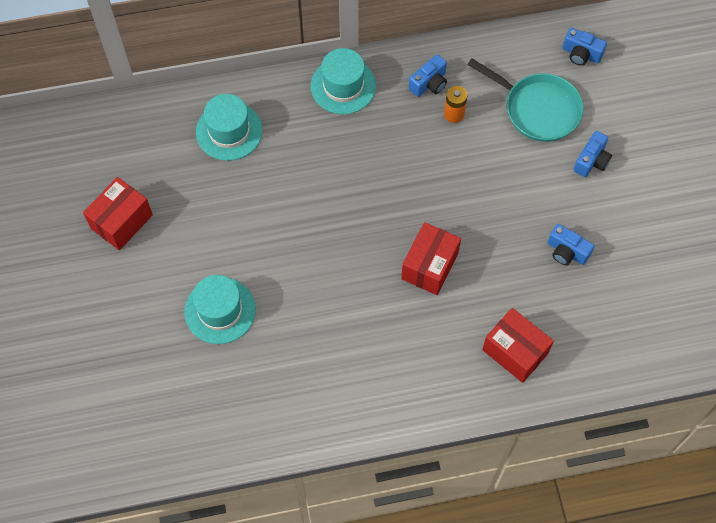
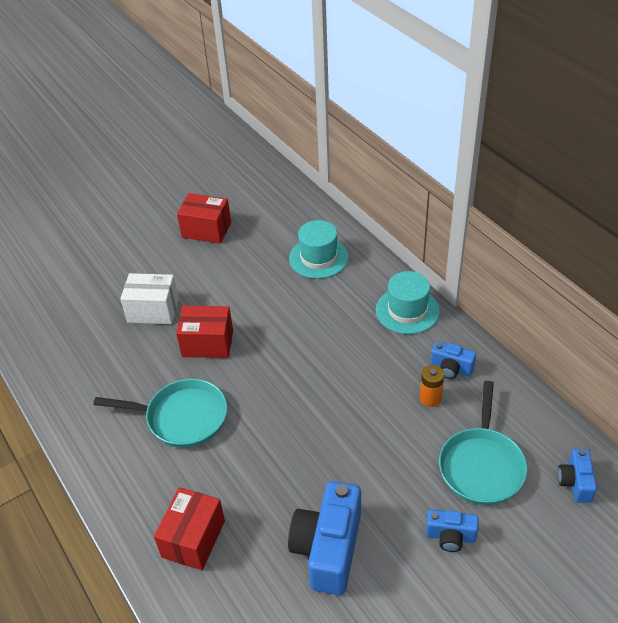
camera: 70 degrees right, 20 degrees down
(220, 310) = (153, 310): turquoise hat -> white box
(378, 323) = (182, 417): none -> turquoise pan
(429, 266) = (257, 436): red box -> red box (207, 343)
(566, 252) = (328, 549): blue camera -> blue camera, size x1.92

